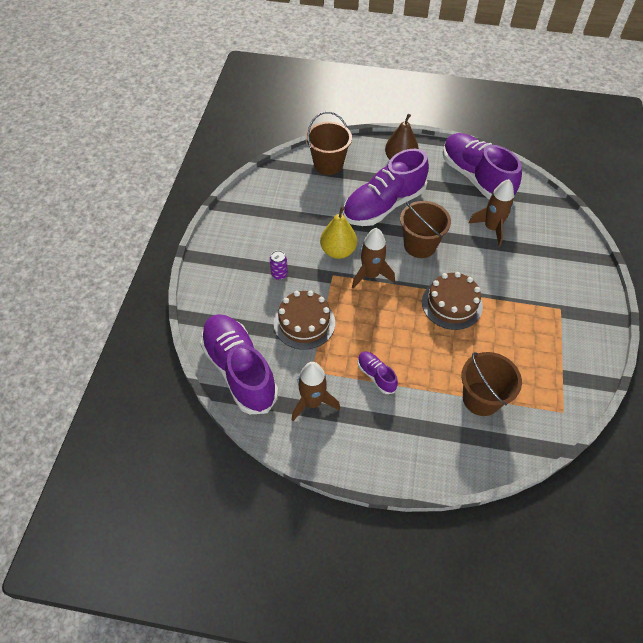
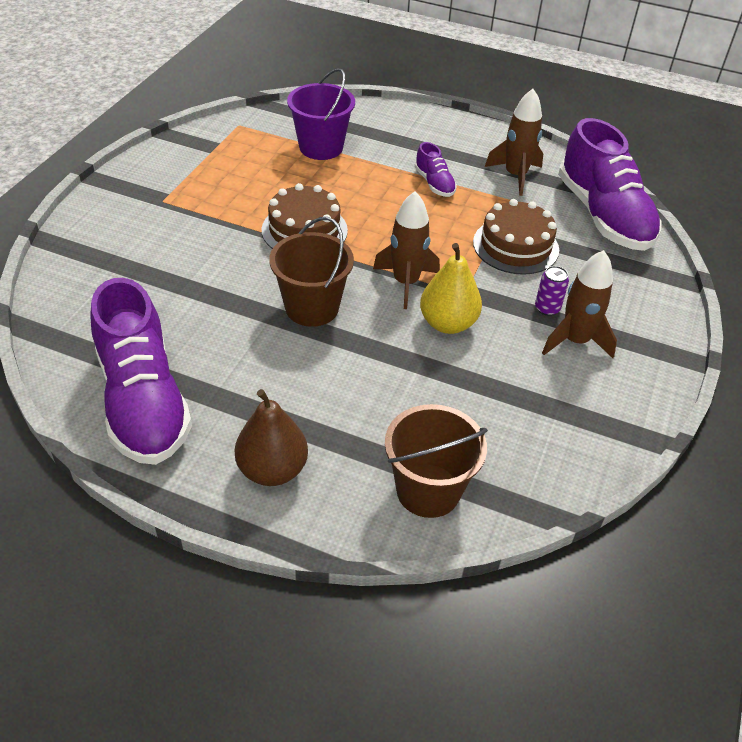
camera: 170 degrees left, 10 degrees down
(383, 205) = (345, 382): purple shoe -> none
(481, 398) = (321, 147): brown bucket -> purple bucket
(491, 228) = (180, 310): brown rocket -> brown rocket (575, 341)

